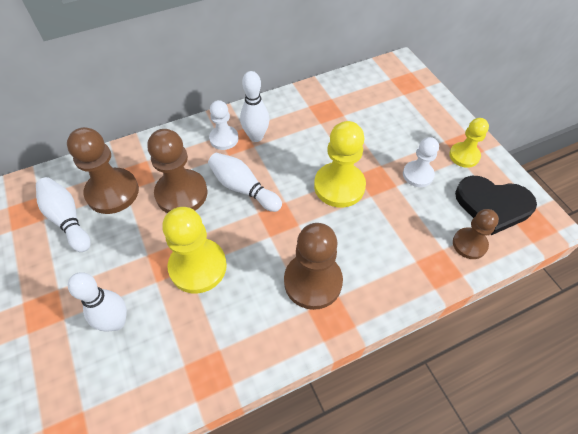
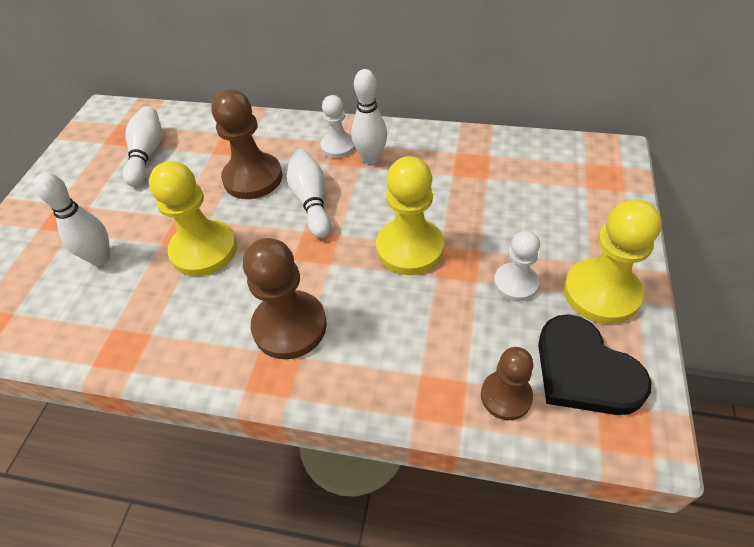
camera: 40 degrees right, 5 degrees down
(112, 192) = (200, 149): brown pawn -> none
(464, 156) = (601, 293): yellow pawn -> yellow pawn, size x1.64

